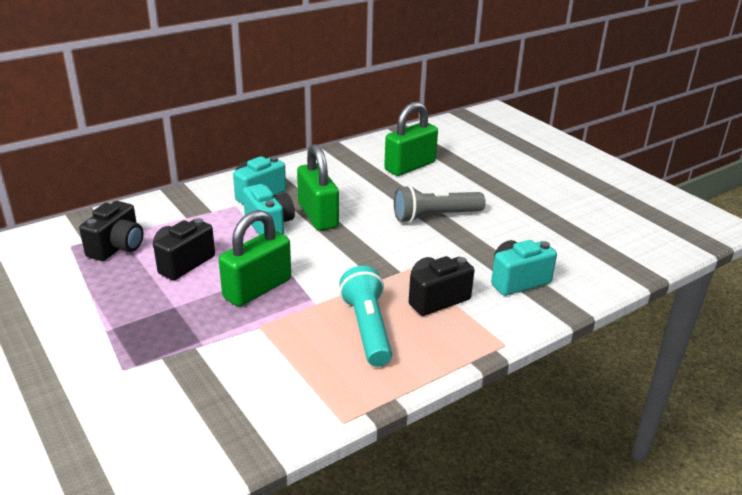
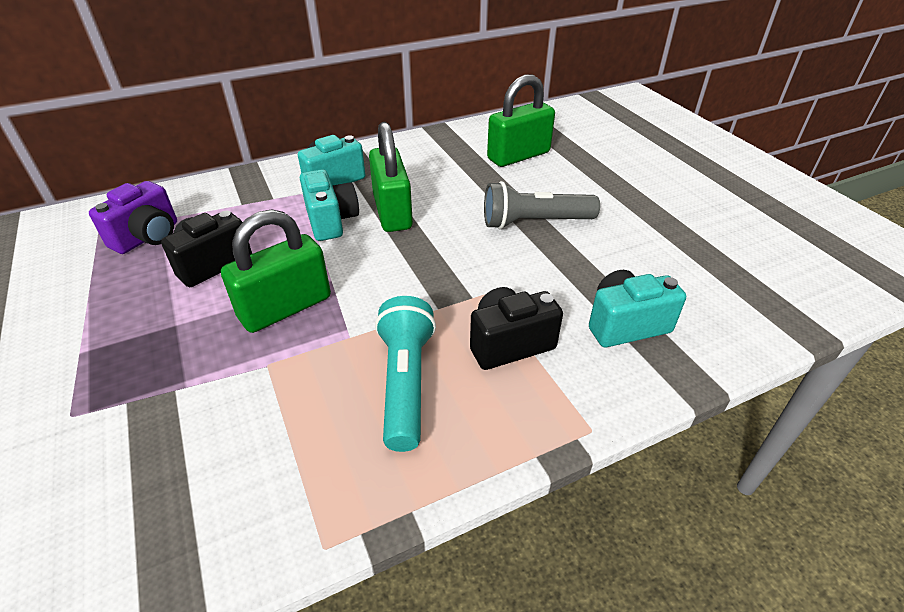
camera: 10 degrees right, 10 degrees up
(117, 247) = (148, 237): black camera -> purple camera

